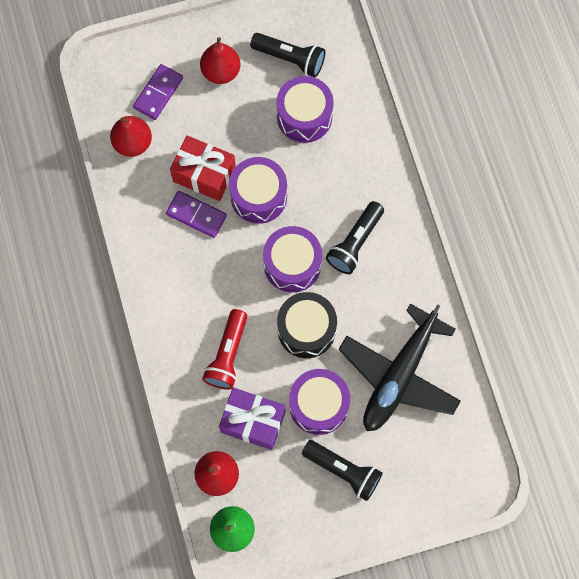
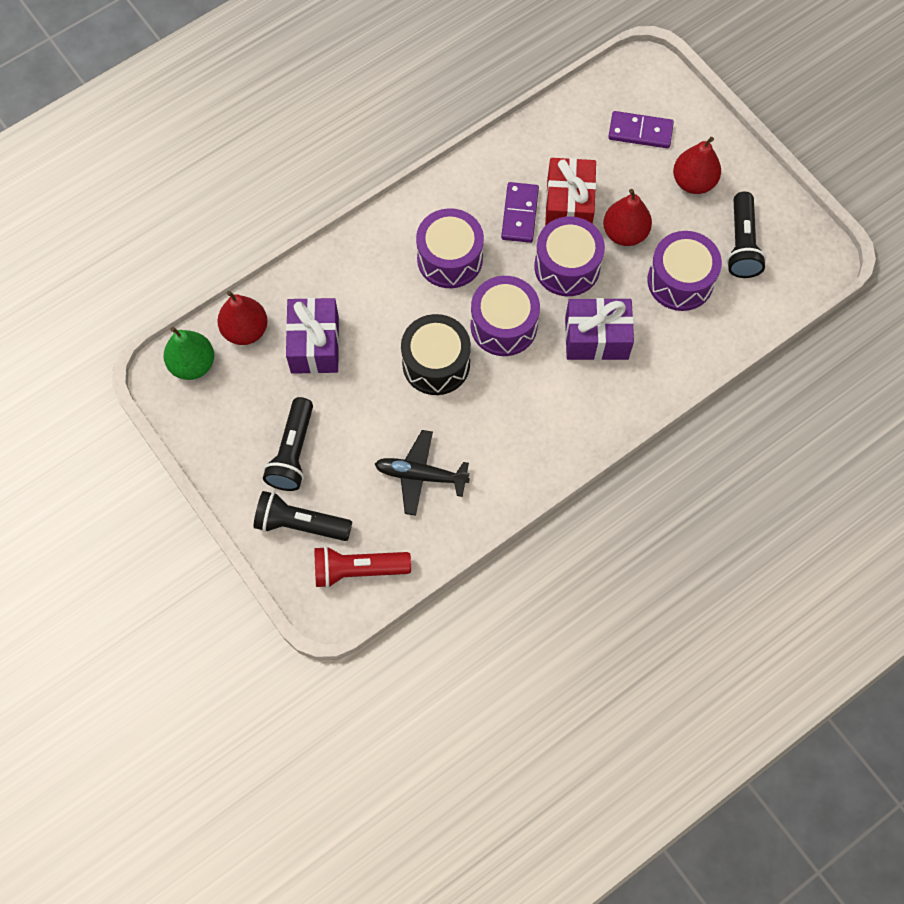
camera: 70 degrees right, 5 degrees down
(133, 143) = (573, 128): red pear -> red pear (625, 233)
(227, 355) = (378, 296): red flashlight -> red flashlight (358, 570)
(318, 405) = (356, 403): purple drum -> purple drum (450, 259)
(330, 198) = (596, 338): none -> purple gift
(355, 243) = (555, 380): black flashlight -> black flashlight (300, 523)
(399, 375) = (420, 475): black plane -> black plane, size x0.58

